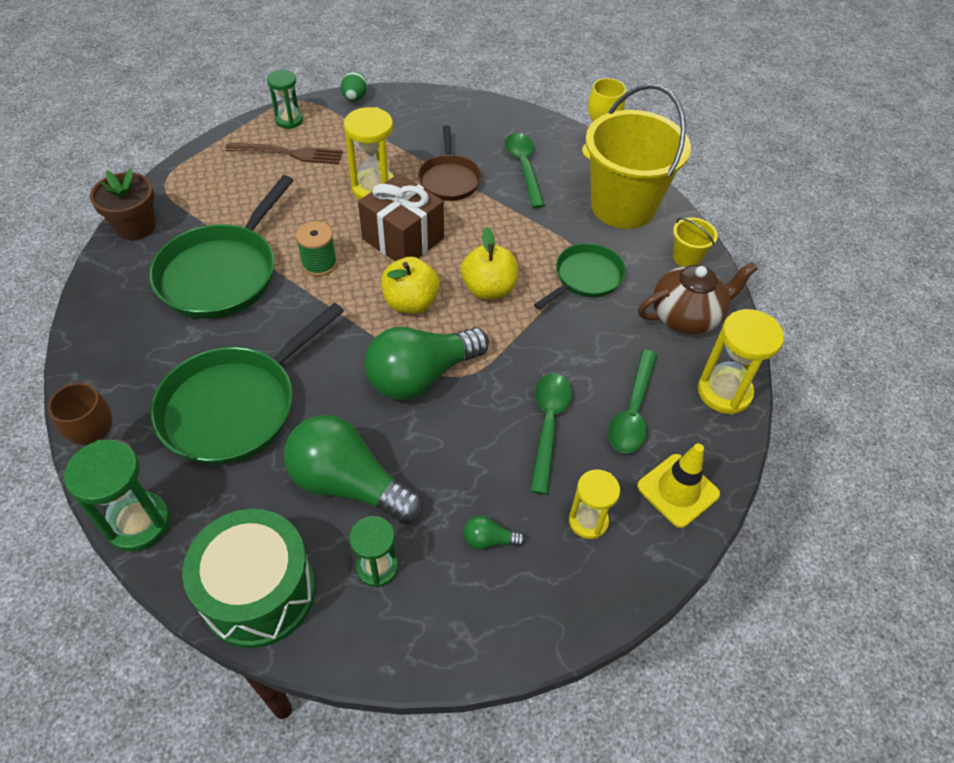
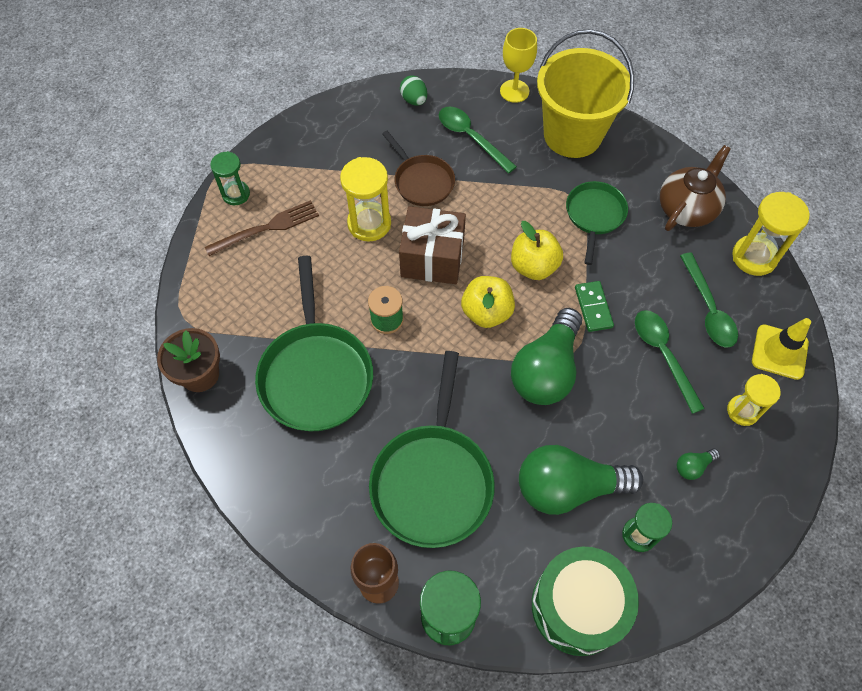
camera: 30 degrees left, 10 degrees up
(355, 98) = (273, 140): green egg -> green egg (414, 100)
(514, 350) = (593, 307): none -> green domino
(686, 258) = (650, 157): yellow bucket -> none

